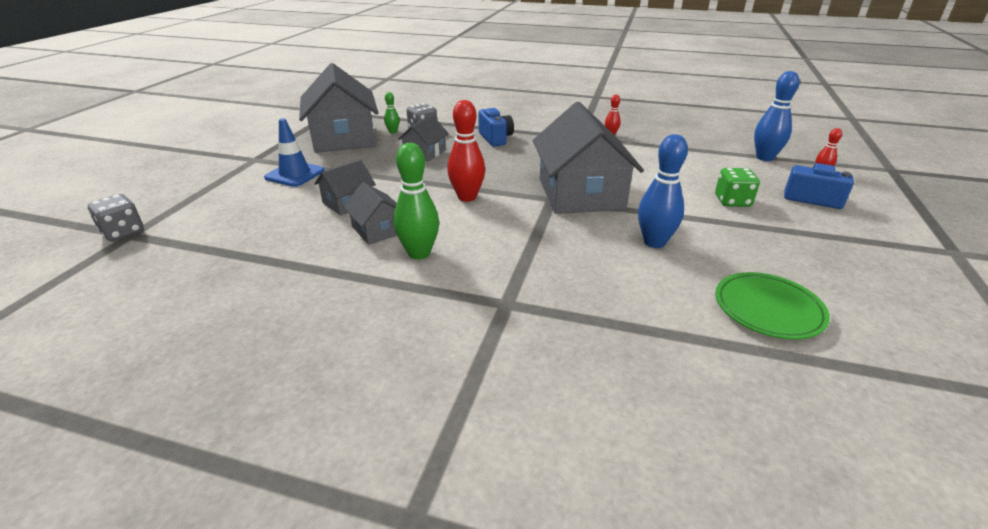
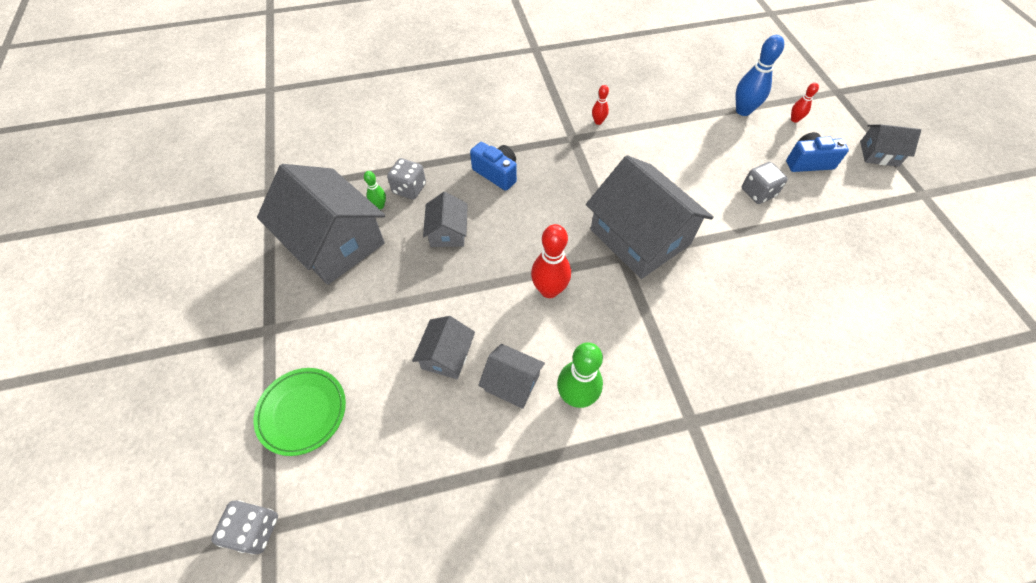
camera: 30 degrees left, 25 degrees up
(295, 174) = (344, 335): blue traffic cone -> none
(654, 242) = (739, 281): blue bowling pin -> none
(732, 201) = (758, 192): green dice -> grey dice
(768, 309) = (856, 327): green plate -> green plate (302, 412)
(913, 214) = (879, 154): none -> grey house

